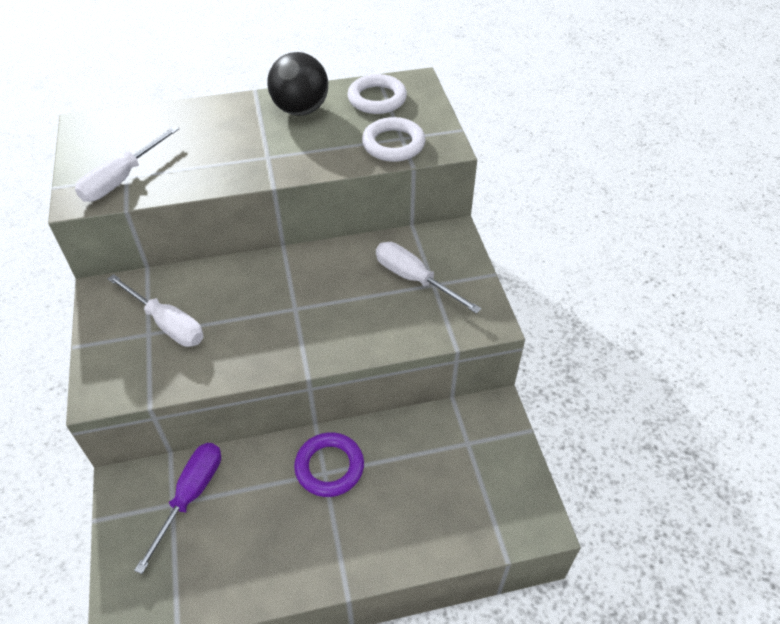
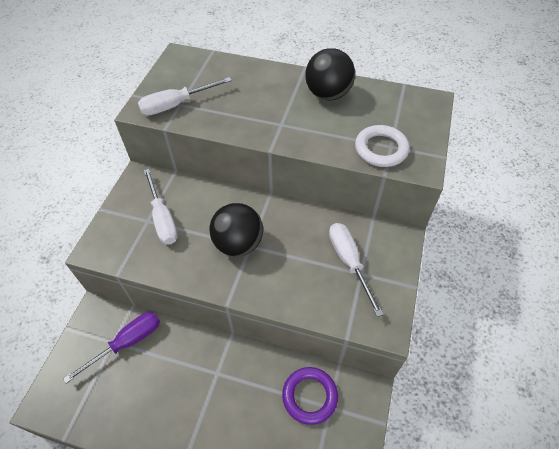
camera: 30 degrees right, 5 degrees up
(280, 311) = (238, 244): none -> black ball
(329, 467) = (223, 371): purple ring -> purple ring (309, 396)
(377, 99) = (391, 105): white ring -> none

